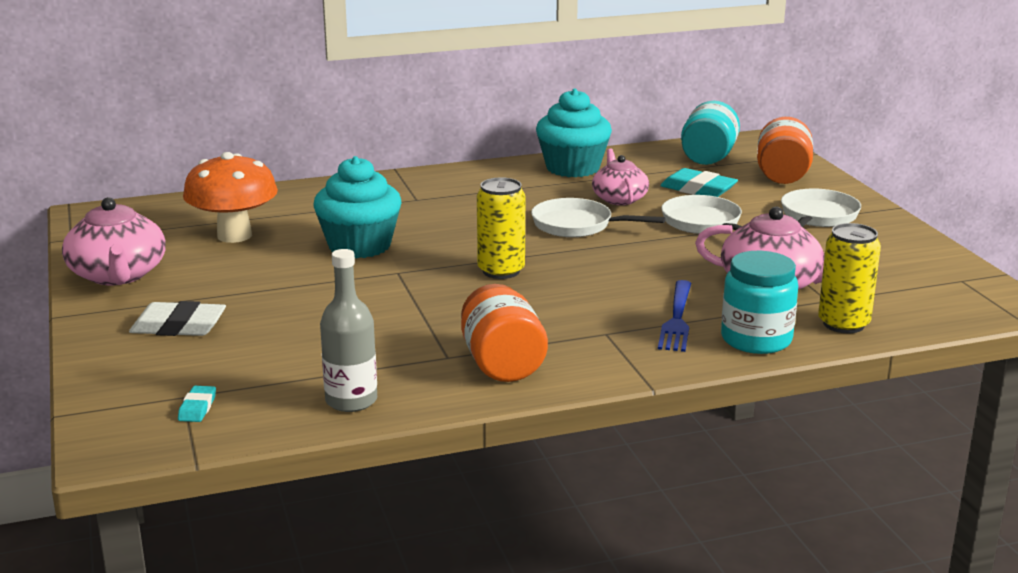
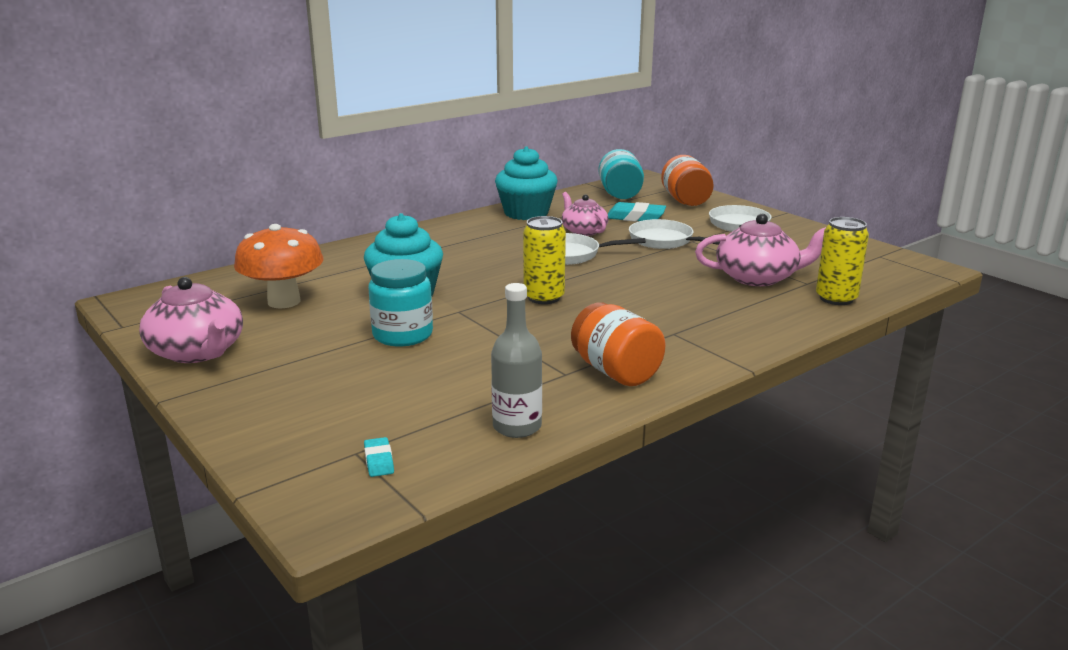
camera: 20 degrees left, 0 degrees up
(178, 326) = (297, 388): white eraser -> none
(677, 319) = (716, 314): blue fork -> none
(756, 339) = (788, 320): turquoise jar -> turquoise jar (402, 335)

